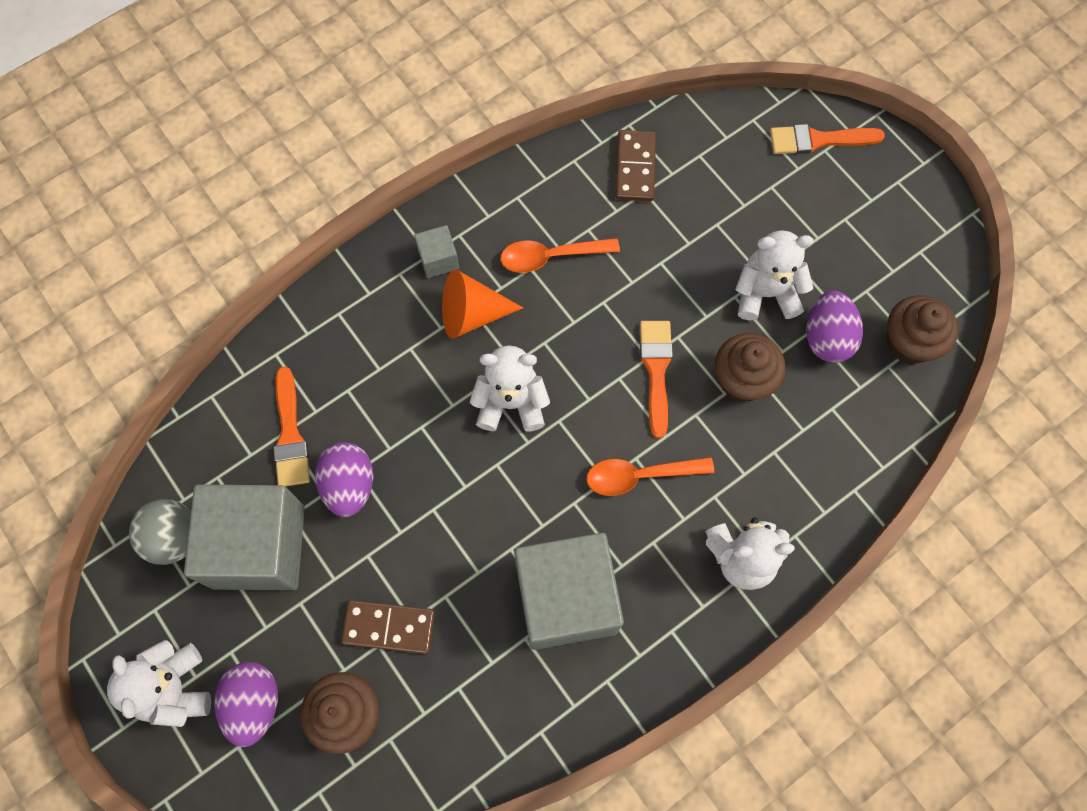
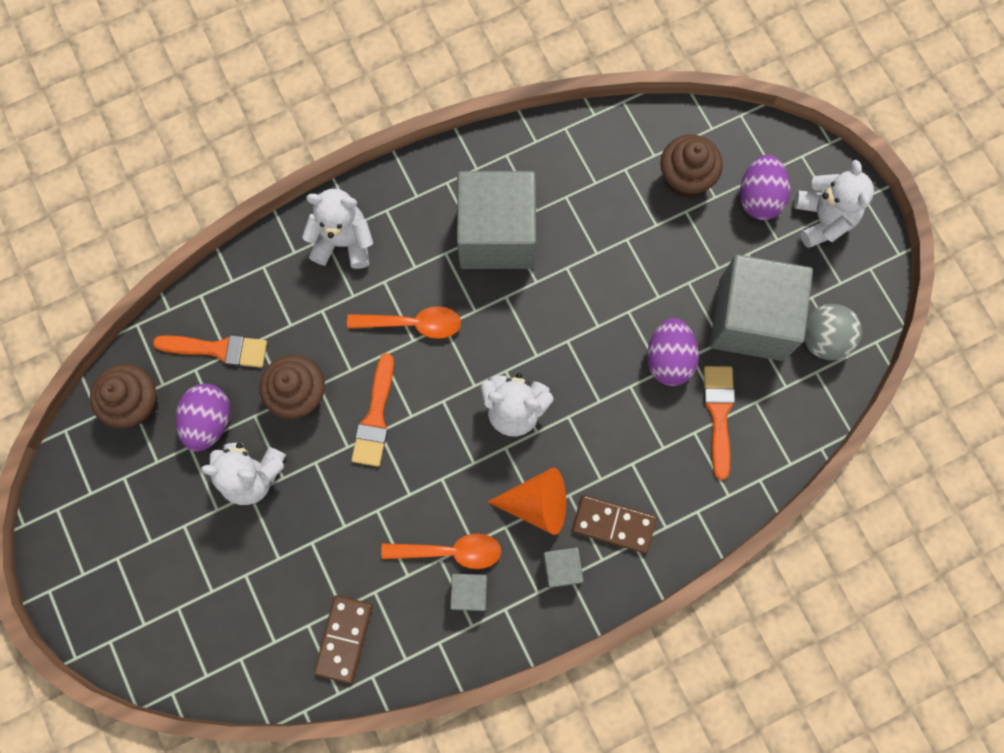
camera: 170 degrees left, 5 degrees up
(389, 627) = (646, 237): brown domino -> brown domino (613, 524)
(525, 224) = (469, 593): none -> grey cube
(819, 140) = (146, 637): orange brush -> orange brush (218, 349)

